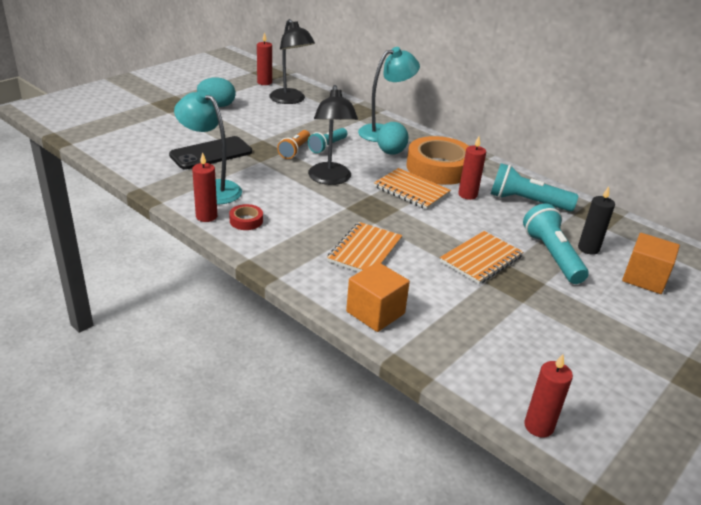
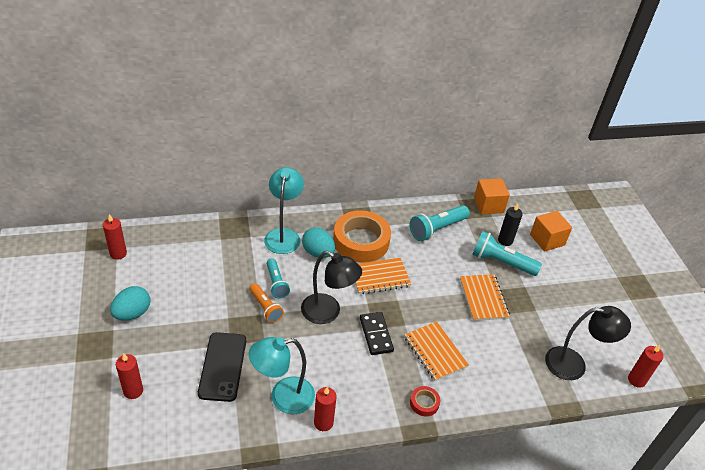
camera: 55 degrees left, 10 degrees up
(246, 221) = (348, 400): red tape -> red tape (424, 403)
(290, 100) = (172, 257): black lamp -> black lamp (574, 364)
(340, 211) = (376, 334): none -> black domino
(375, 312) = (504, 390): orange cube -> orange cube (488, 205)
(467, 195) = (407, 251): red candle -> red candle (133, 391)

